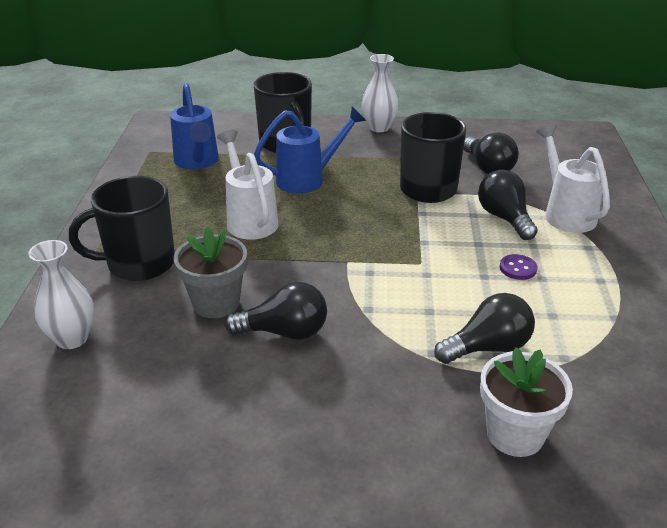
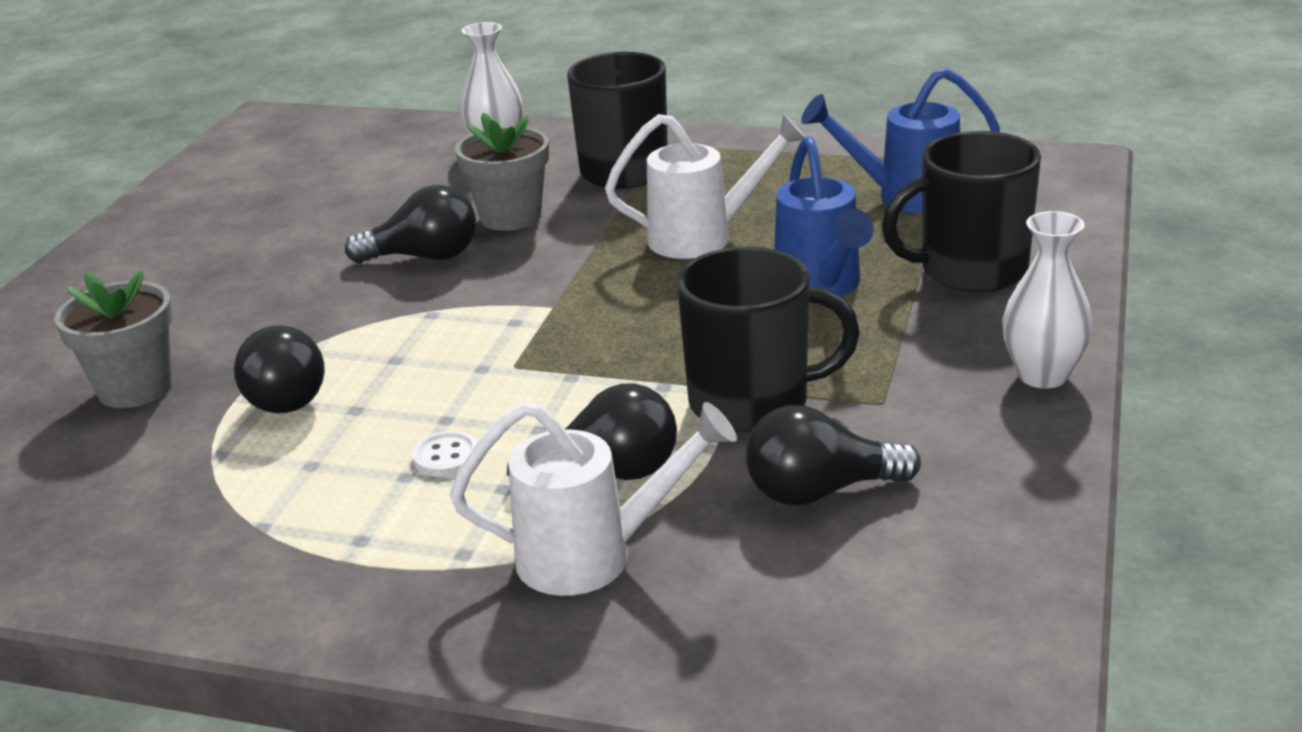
camera: 105 degrees right, 5 degrees down
(284, 332) = (424, 257): black light bulb -> black light bulb turned 105 degrees counterclockwise
(515, 434) = (135, 388): white flower pot -> grey flower pot
(518, 268) = (446, 457): purple button -> white button

